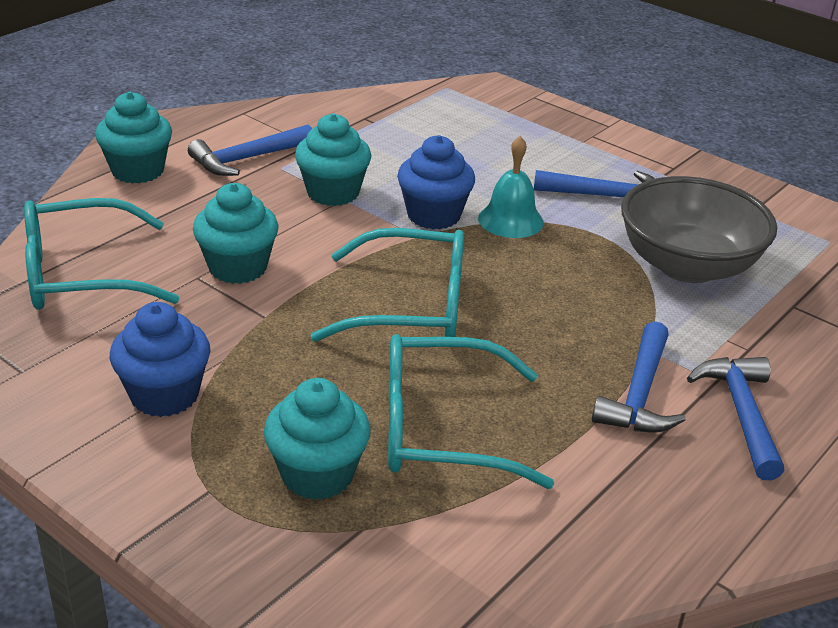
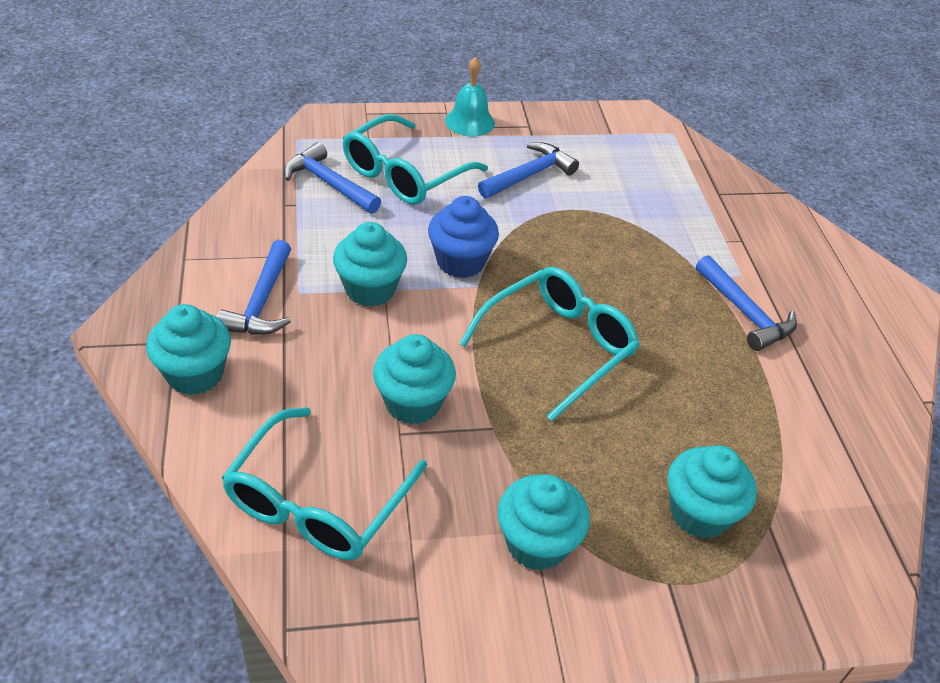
camera: 50 degrees left, 10 degrees up
(164, 395) = (537, 543): blue cupcake -> turquoise cupcake
(441, 429) = (703, 422): turquoise glasses -> turquoise glasses (404, 174)
(510, 220) = (508, 233): turquoise bell -> turquoise bell (470, 122)
(687, 266) = (640, 201): grey bowl -> none
(741, 414) = (797, 287): blue hammer -> blue hammer (329, 183)

